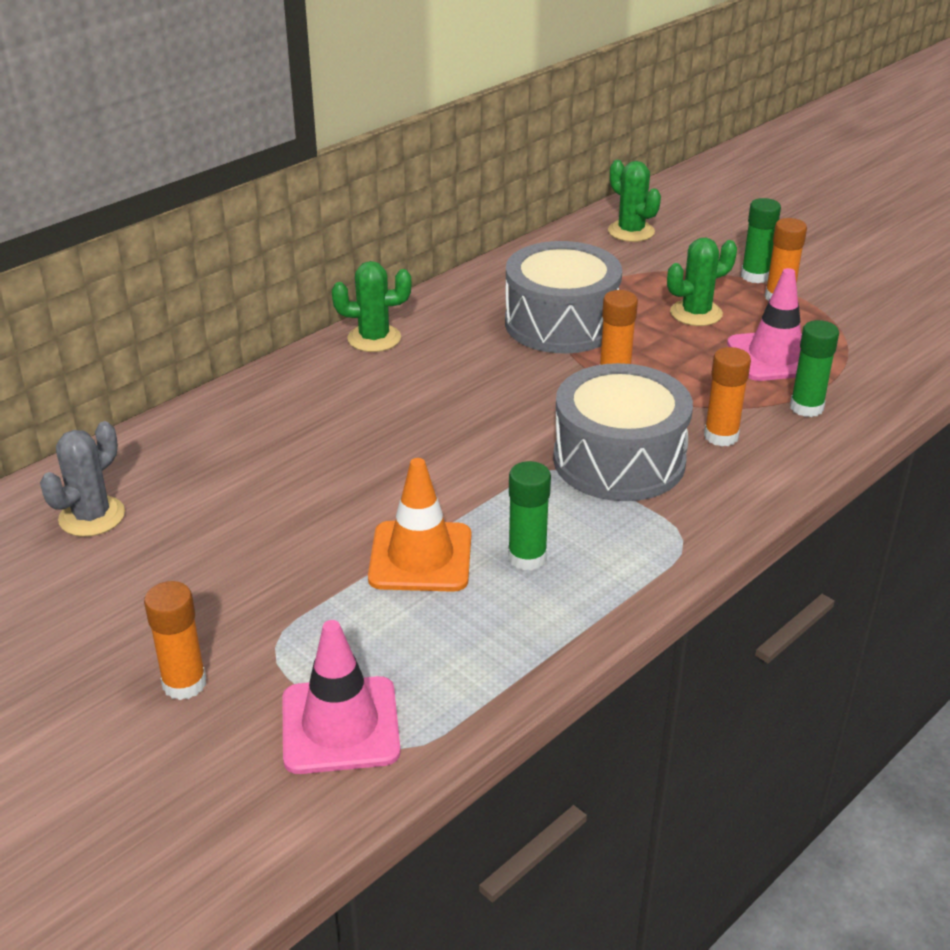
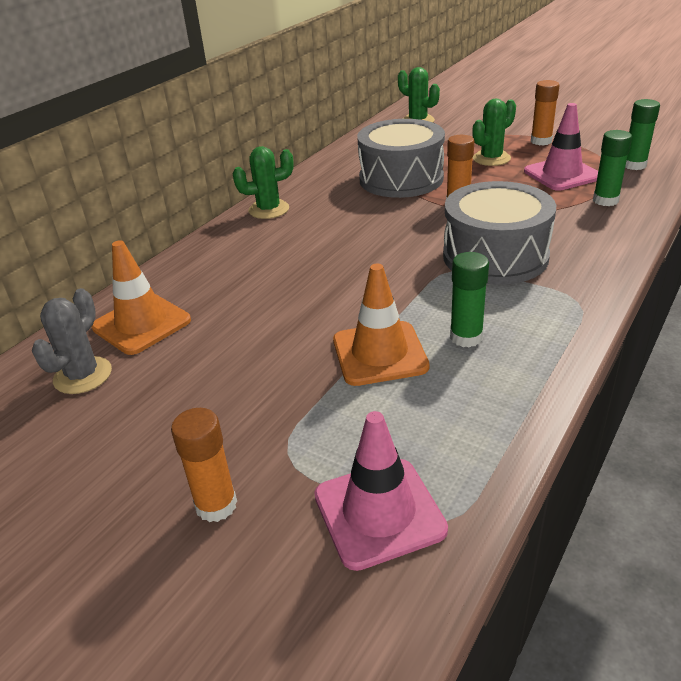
camera: 10 degrees left, 0 degrees up
(172, 467) = (141, 324): none -> orange traffic cone
(721, 436) = (559, 228): orange glue stick -> none
(755, 276) = (516, 132): green glue stick -> green glue stick (634, 165)

